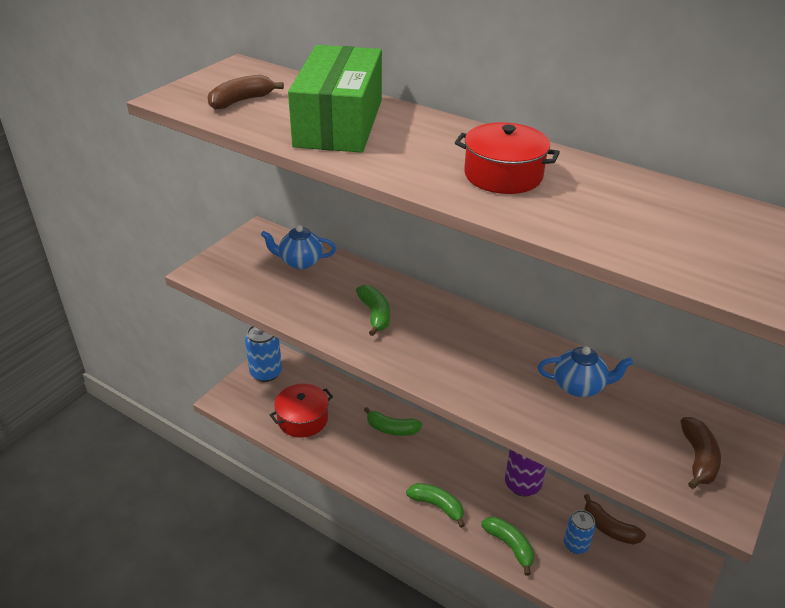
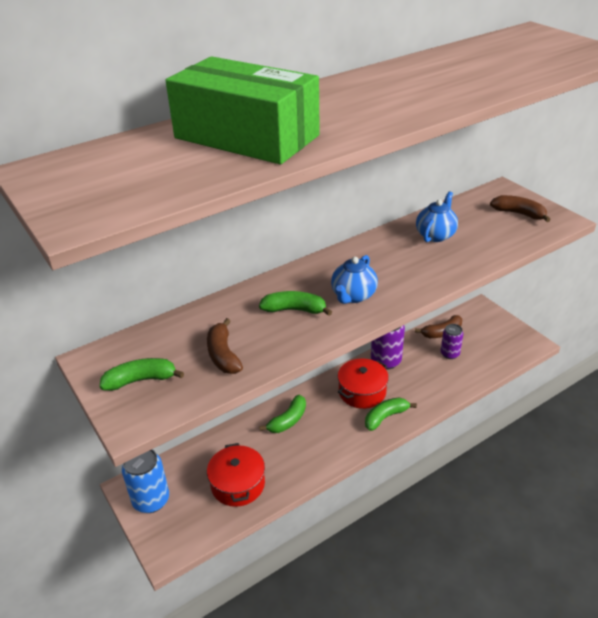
camera: 65 degrees left, 0 degrees up
(241, 101) = (138, 178): brown banana -> brown banana (223, 355)
(300, 262) = (175, 339): blue teapot -> blue teapot (353, 296)
(503, 175) = (399, 92): red pot -> red pot (362, 392)
(509, 546) = (439, 388): green banana -> green banana (141, 380)
(575, 545) = (450, 354): blue can -> purple can

